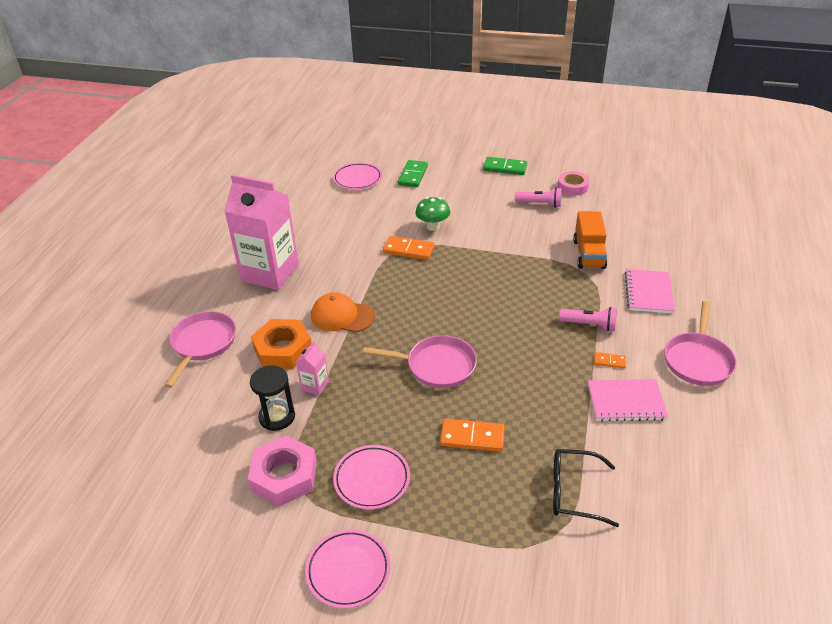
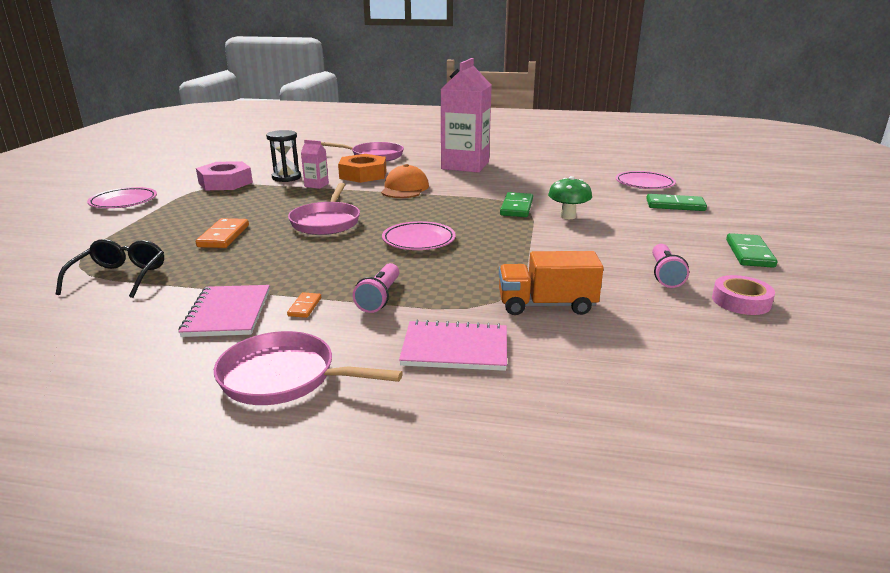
camera: 85 degrees right, 15 degrees down
(372, 479) = (202, 205): pink plate -> pink plate (418, 240)
(408, 250) = (516, 207): orange domino -> green domino

